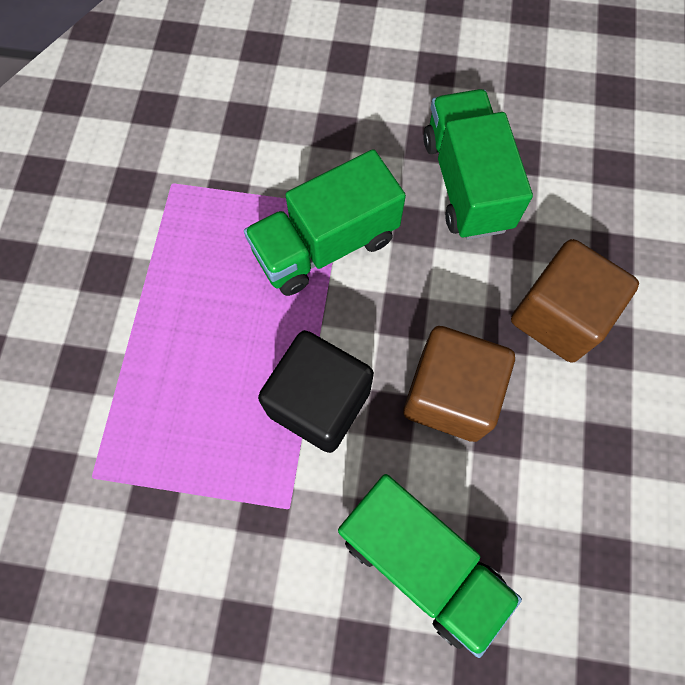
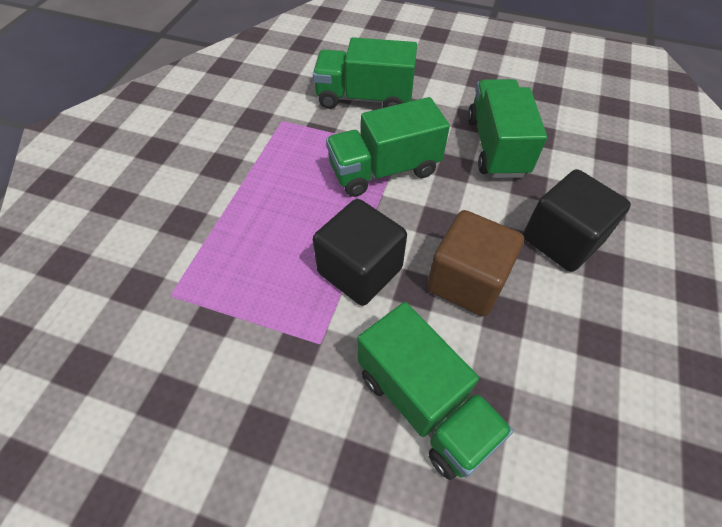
camera: 10 degrees right, 15 degrees down
(279, 126) = (364, 98): none -> green truck
(558, 316) = (561, 240): brown cube -> black cube

